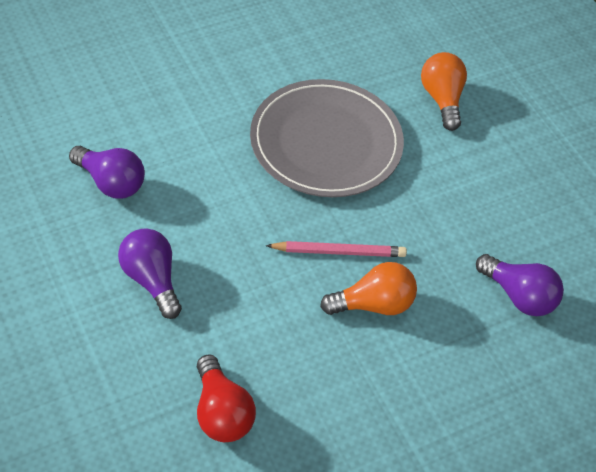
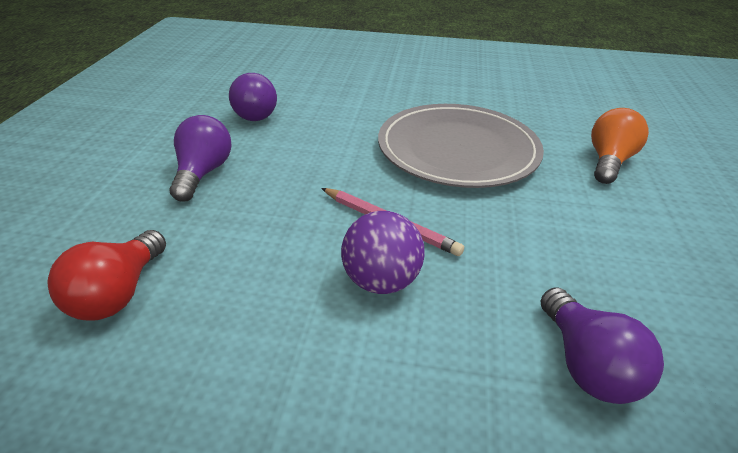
camera: 40 degrees right, 15 degrees down
(373, 304) = (381, 281): orange light bulb -> purple ball

